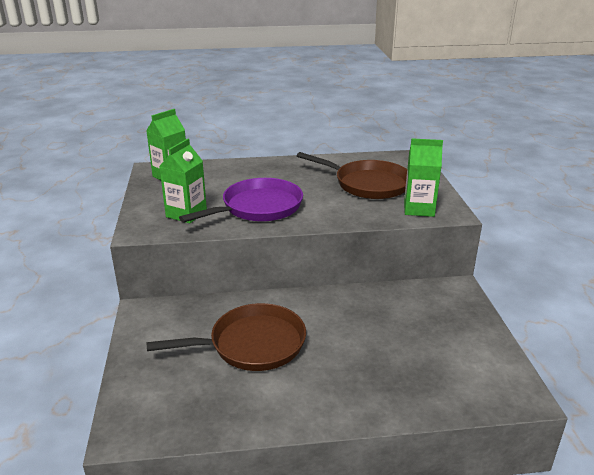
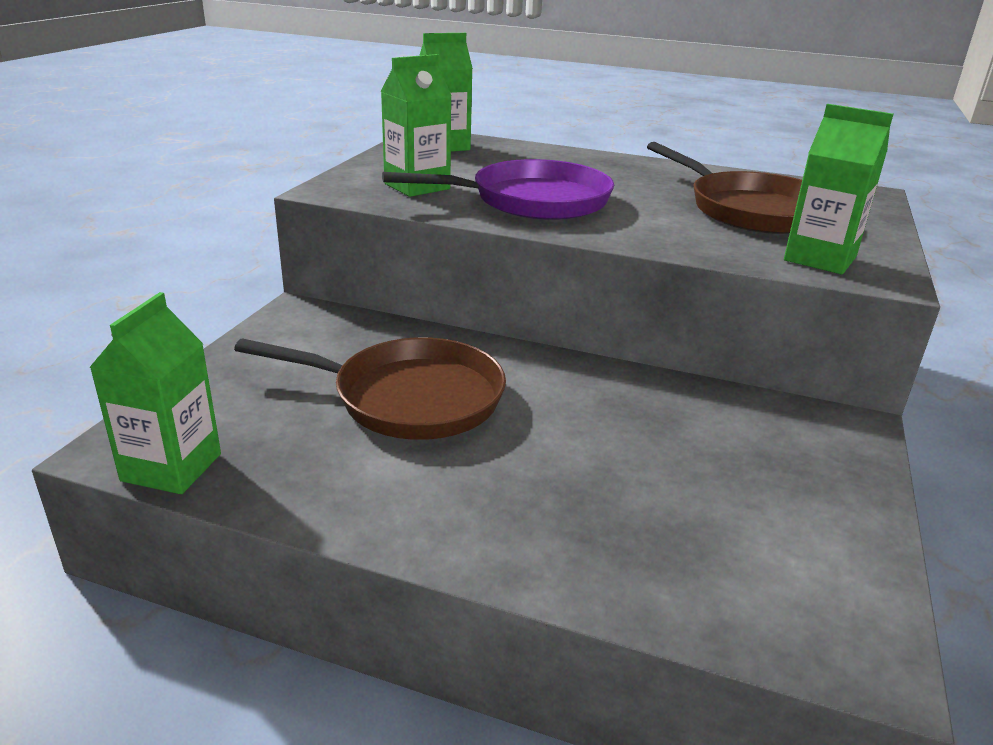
camera: 25 degrees right, 0 degrees up
(164, 432) = (171, 467): none -> green carton

